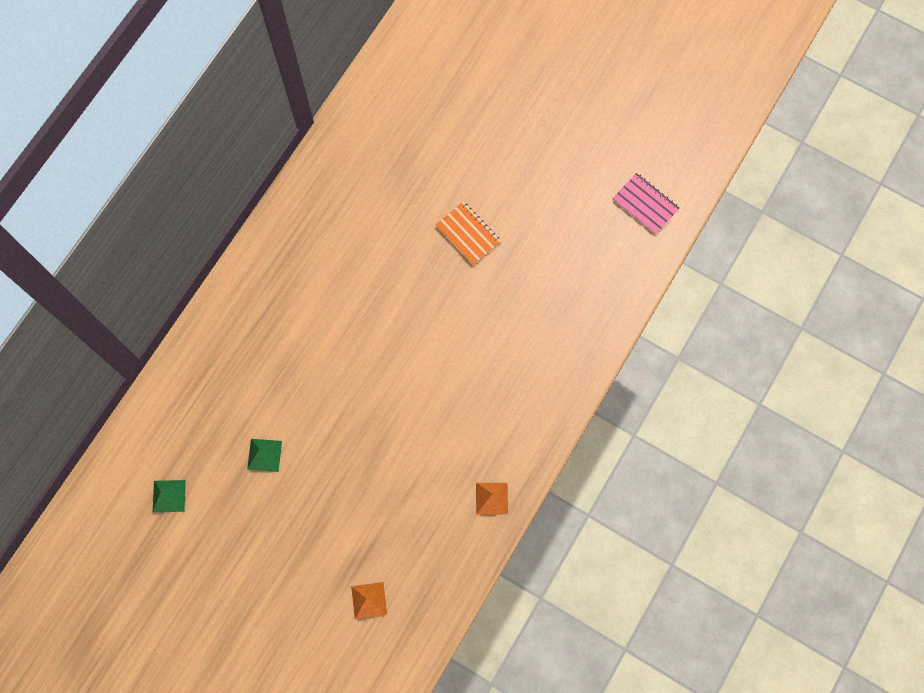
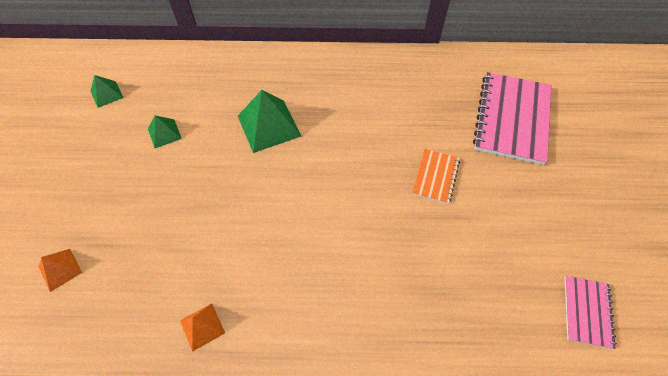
camera: 60 degrees right, 15 degrees down
(318, 349) = (269, 125): none -> green pyramid
(449, 124) = (512, 119): none -> pink notebook

